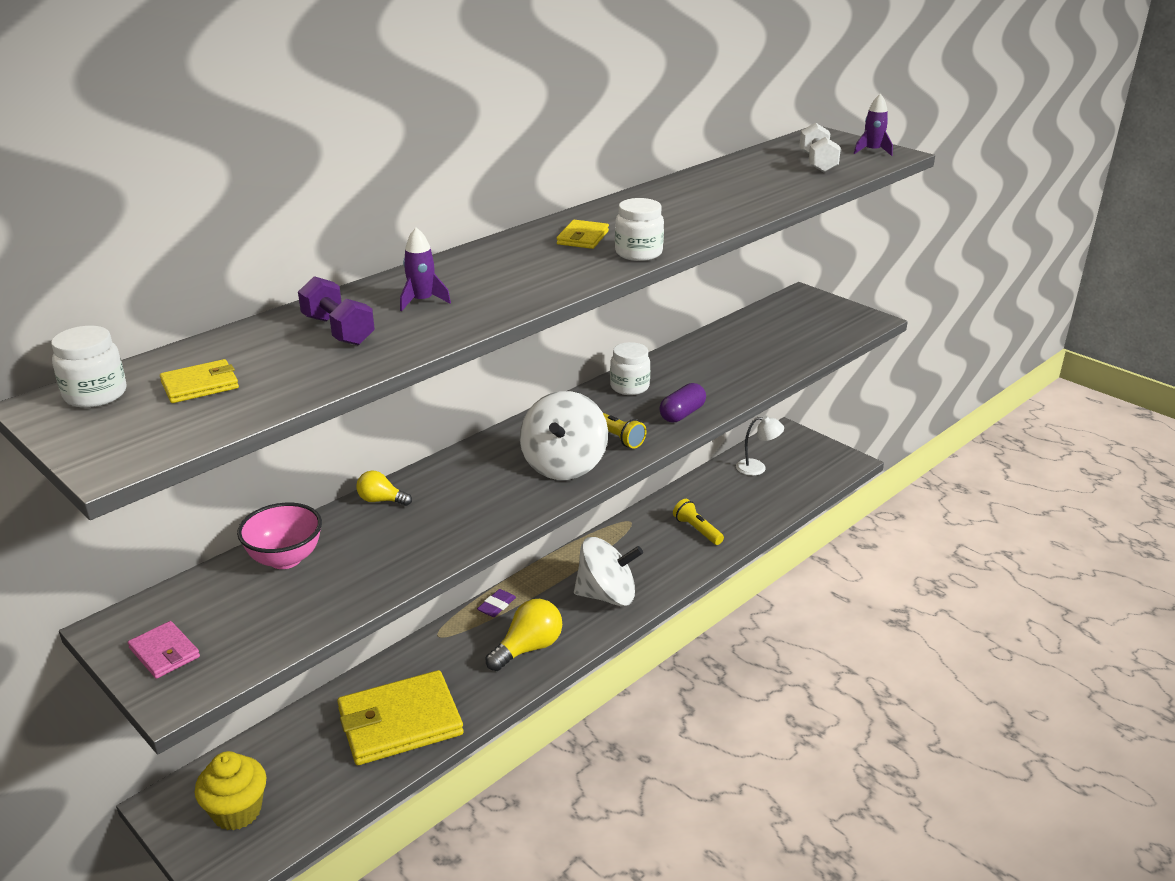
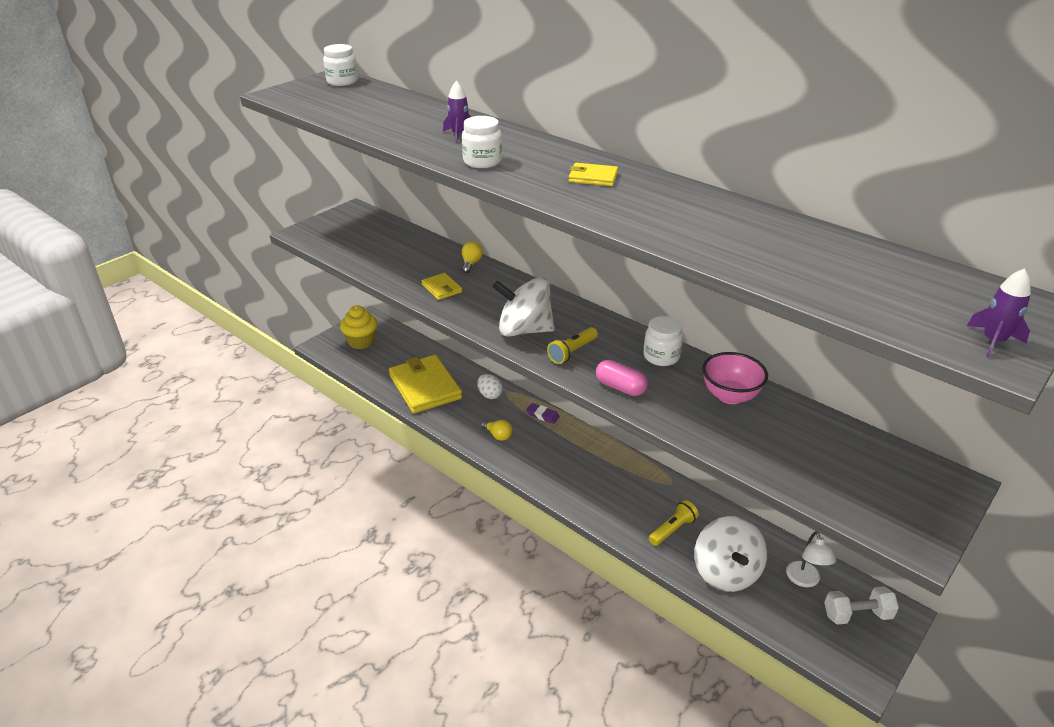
camera: 85 degrees right, 5 degrees up
(164, 653) = (332, 224): pink wallet -> none
(200, 385) = (348, 98): yellow wallet -> yellow wallet (442, 288)
(285, 559) = (409, 242): pink bowl -> pink bowl (730, 396)
(338, 330) = (414, 119): purple dumbbell -> none
(439, 653) = (489, 395): none -> white egg
(528, 648) = (498, 435): yellow light bulb -> yellow light bulb, size x0.57
(607, 595) = (565, 473): white spinning top -> white spinning top (726, 572)
(638, 253) = (564, 199): white jar -> white jar (482, 161)
(682, 414) = (620, 387): purple capsule -> pink capsule
(817, 163) = (900, 296): white dumbbell -> white dumbbell (857, 615)

